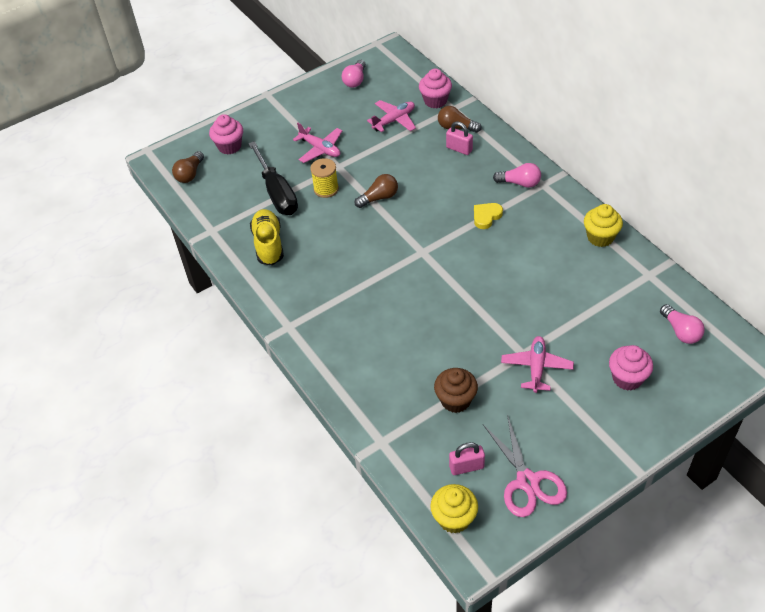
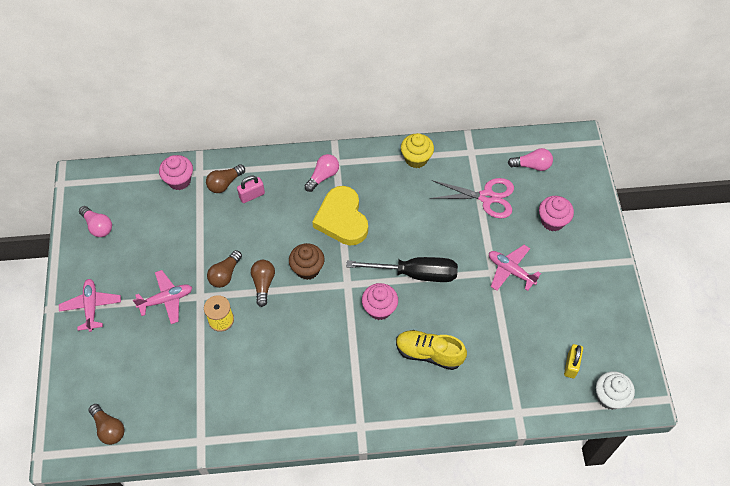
camera: 65 degrees left, 10 degrees up
(229, 146) = (99, 375): pink cupcake -> pink cupcake (379, 309)
(268, 244) = (254, 399): yellow shoe -> yellow shoe (429, 353)
(277, 193) = (195, 362): black screwdriver -> black screwdriver (416, 273)
(370, 171) = (225, 274): none -> brown light bulb
(394, 120) = (177, 224): pink plane -> pink plane (91, 307)
(454, 518) = (609, 397): yellow cupcake -> white cupcake
(455, 400) = (509, 340): brown cupcake -> brown cupcake (307, 269)
(466, 467) = (571, 365): pink padlock -> yellow padlock
(486, 216) = (342, 219): yellow heart -> yellow heart, size x2.00
(527, 481) = (603, 333): pink scissors -> pink scissors (487, 197)

